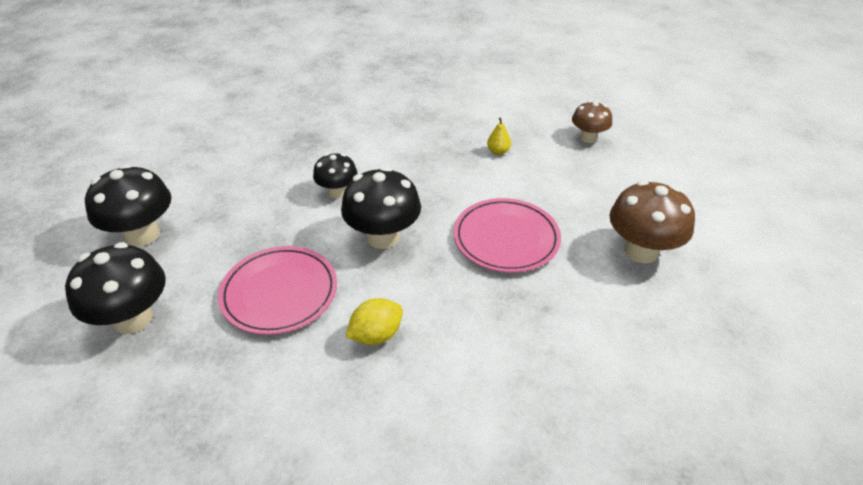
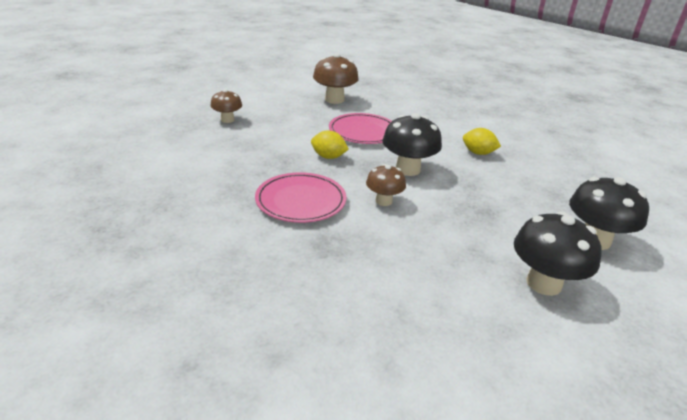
camera: 120 degrees left, 10 degrees down
(279, 293) = (497, 191): pink plate -> pink plate (301, 201)
(337, 192) = (383, 201): black mushroom -> brown mushroom
(452, 185) = (328, 157): none -> yellow lemon
(498, 151) = (270, 147): yellow pear -> none

